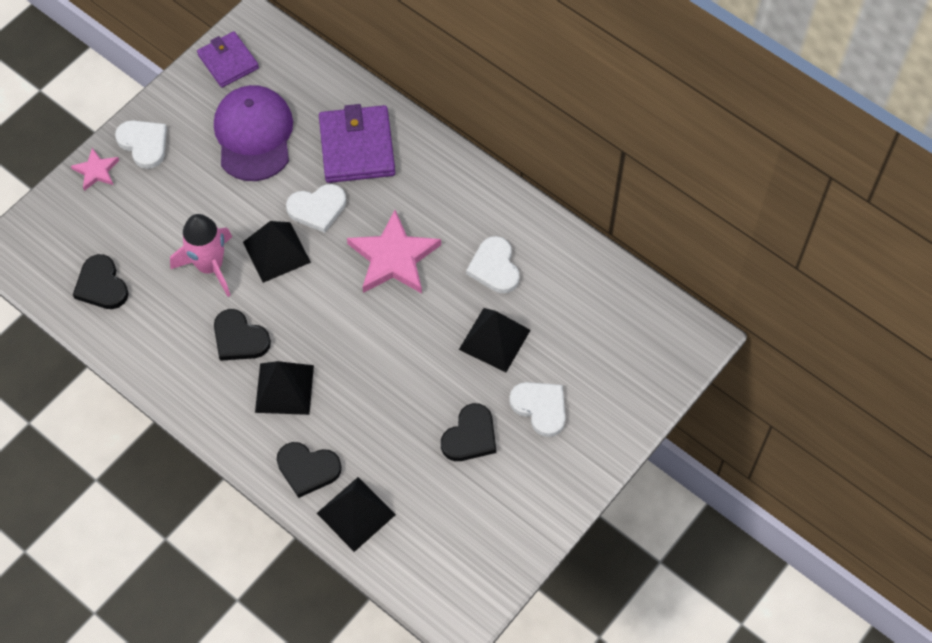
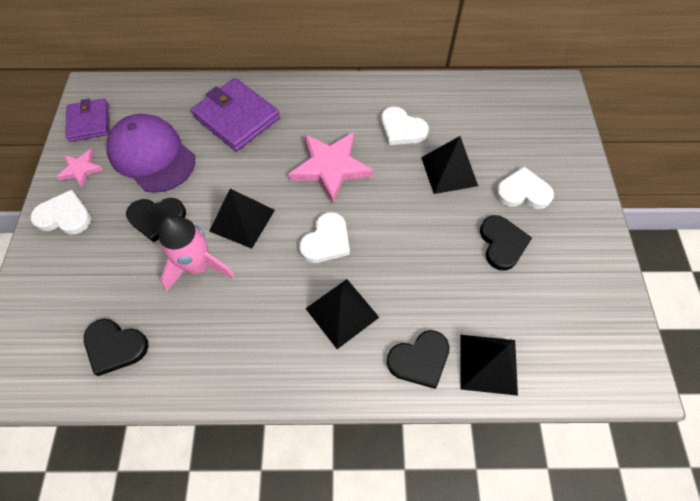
camera: 40 degrees left, 0 degrees up
(96, 171) = (37, 261): pink star -> pink star (81, 169)
(228, 61) = (89, 122): purple wallet -> purple wallet turned 60 degrees clockwise
(239, 338) = (271, 302): black heart -> black heart (157, 218)
(317, 209) = (245, 172): white heart -> white heart (326, 241)

